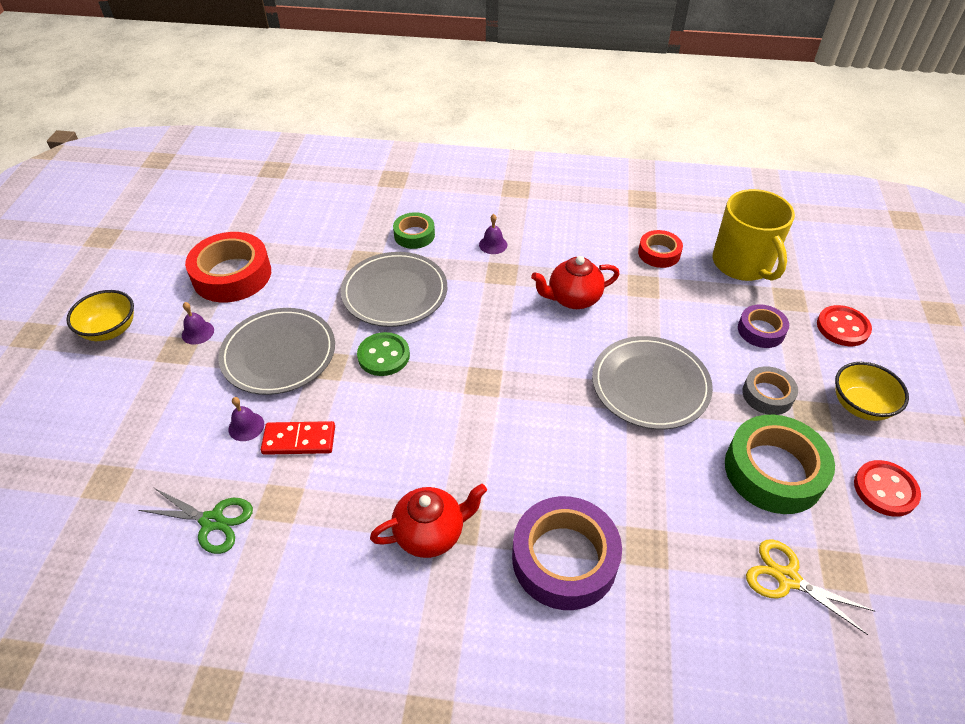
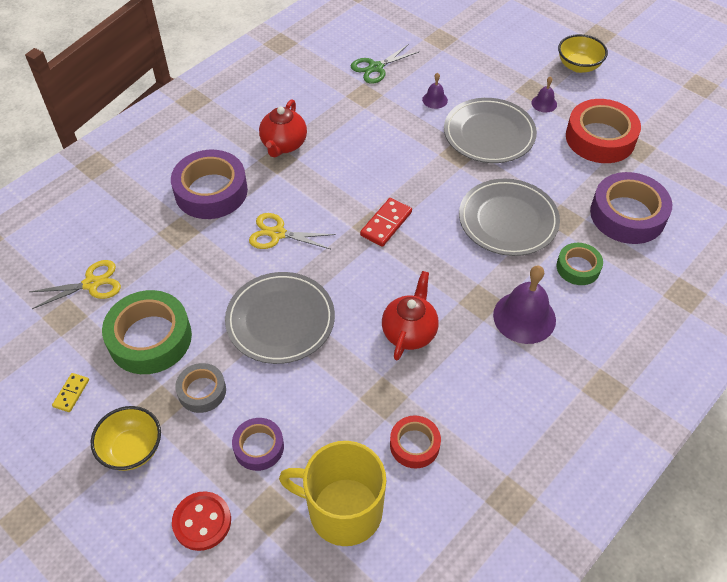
camera: 125 degrees right, 5 degrees up
(299, 440) = (402, 117): red domino -> red domino (386, 224)
(328, 228) = (627, 215): none -> purple tape
(383, 356) = (443, 185): green button -> none
(493, 244) = (524, 317): purple bell -> purple bell, size x2.01
(562, 451) = (277, 233): none -> yellow scissors
(885, 489) = (71, 393): red button -> yellow domino

